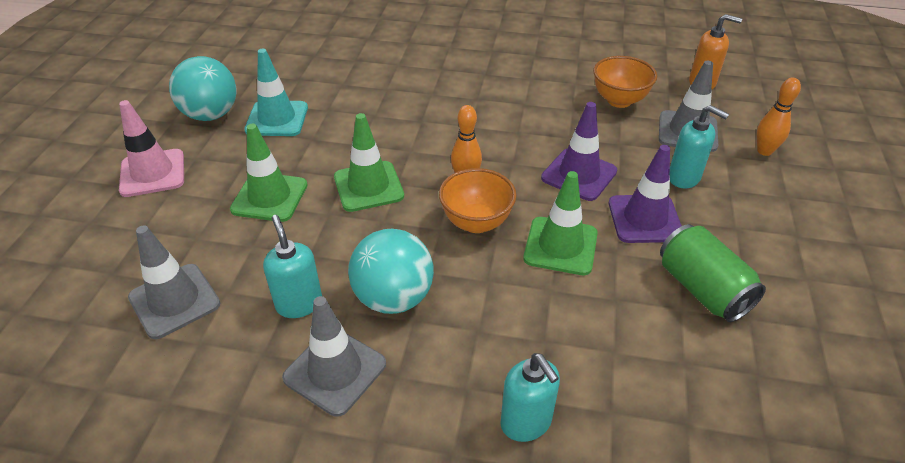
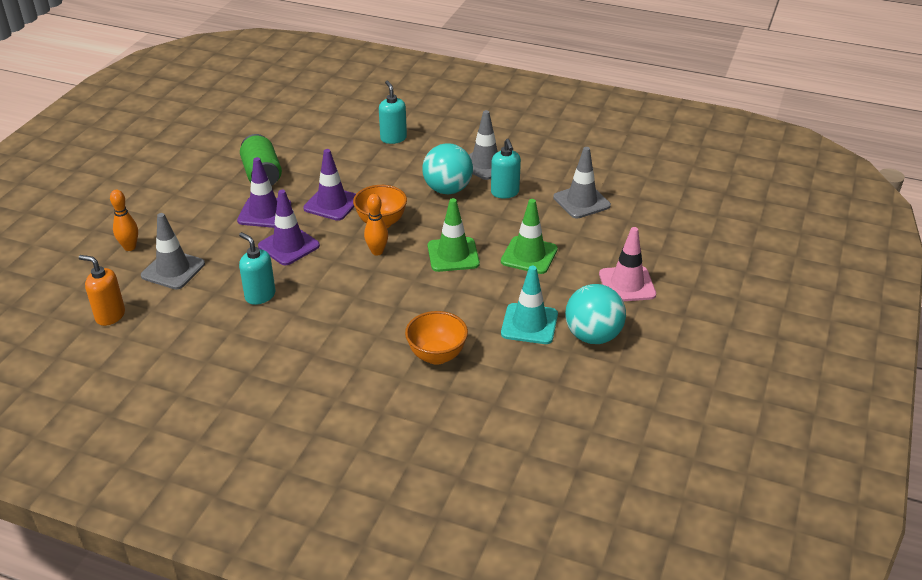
camera: 170 degrees left, 5 degrees down
(560, 246) = (332, 204): green traffic cone -> purple traffic cone
(619, 100) = (205, 306): orange bowl -> orange bowl (437, 356)
(684, 178) = (212, 235): turquoise soap dispenser -> turquoise soap dispenser (260, 296)

